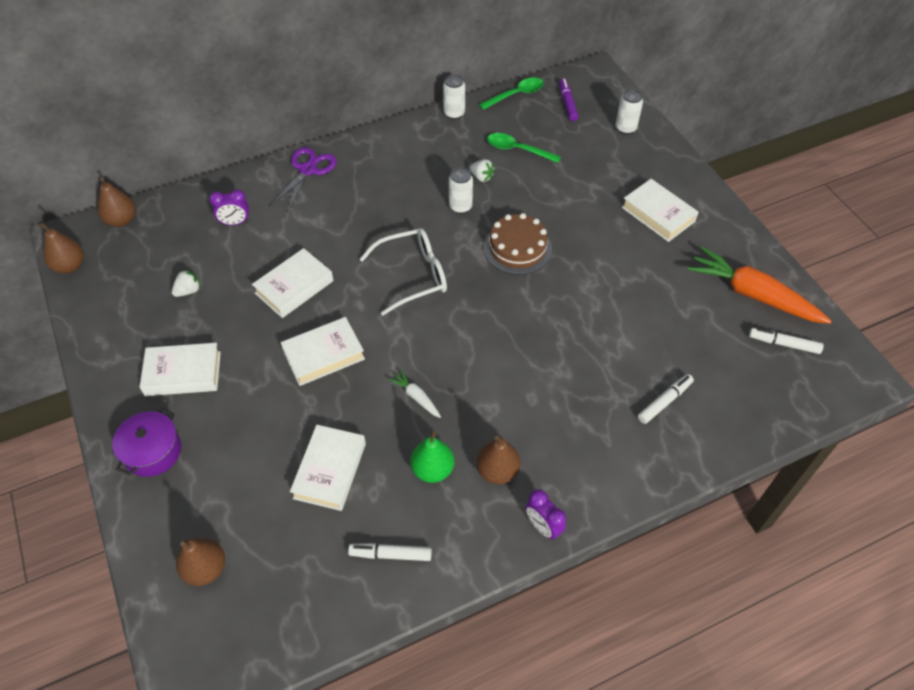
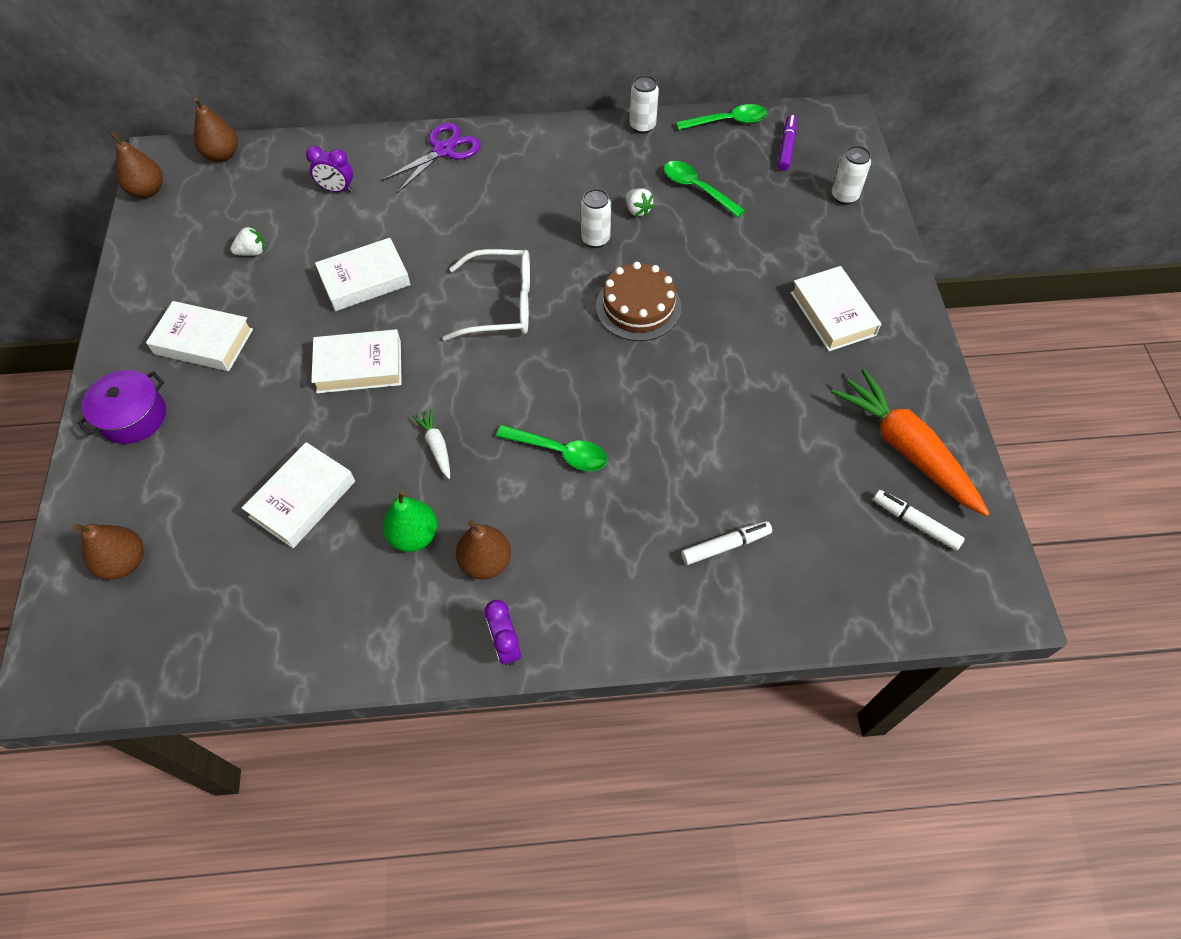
camera: 20 degrees right, 5 degrees up
(391, 554) = (321, 616): white marker -> none
(512, 372) = (560, 452): none -> green spoon

